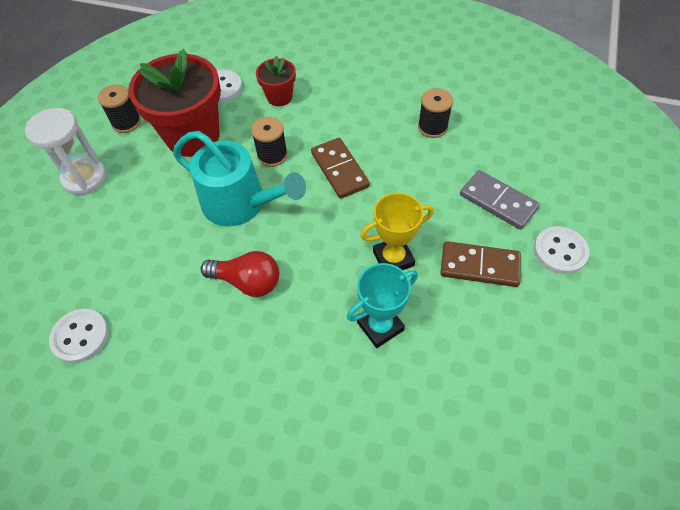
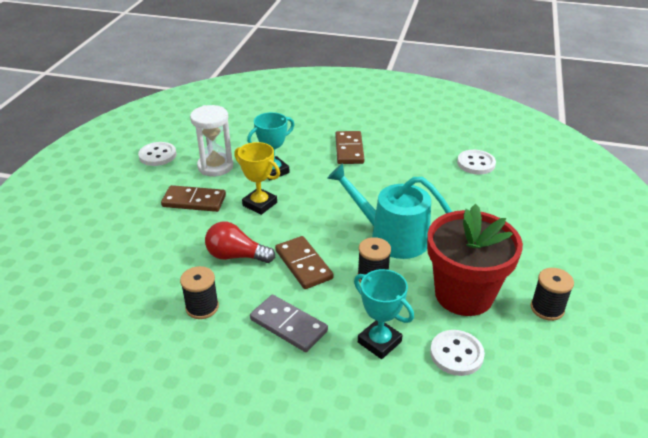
camera: 175 degrees right, 20 degrees down
(85, 178) = (549, 254): white hourglass -> white hourglass (215, 166)
(247, 282) = (370, 190): red light bulb -> red light bulb (236, 256)
(261, 379) = (349, 150): none -> brown domino
(279, 97) = (379, 342): red flower pot -> turquoise trophy
(393, 258) = (260, 204): yellow trophy -> yellow trophy turned 60 degrees clockwise
(498, 201) = (161, 242): grey domino -> grey domino (288, 325)
(560, 251) = (127, 210): white button -> white button (157, 155)

